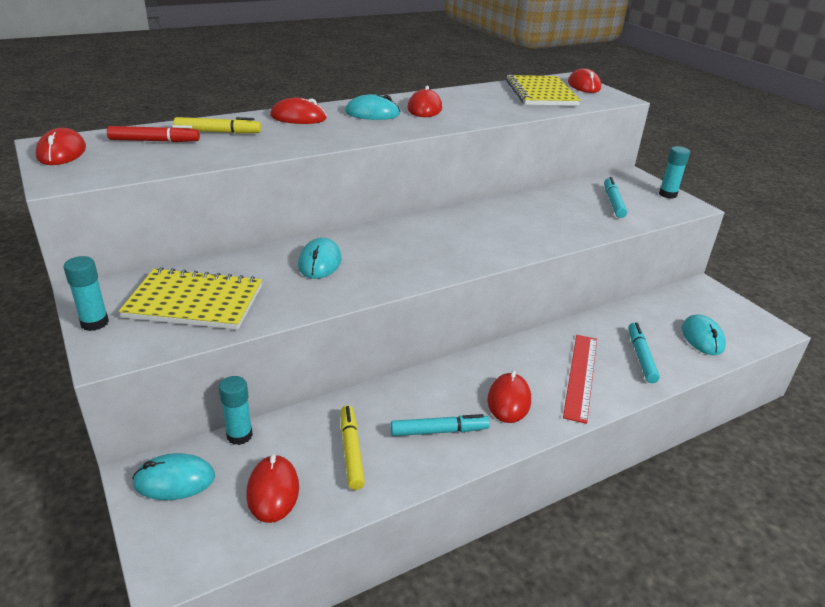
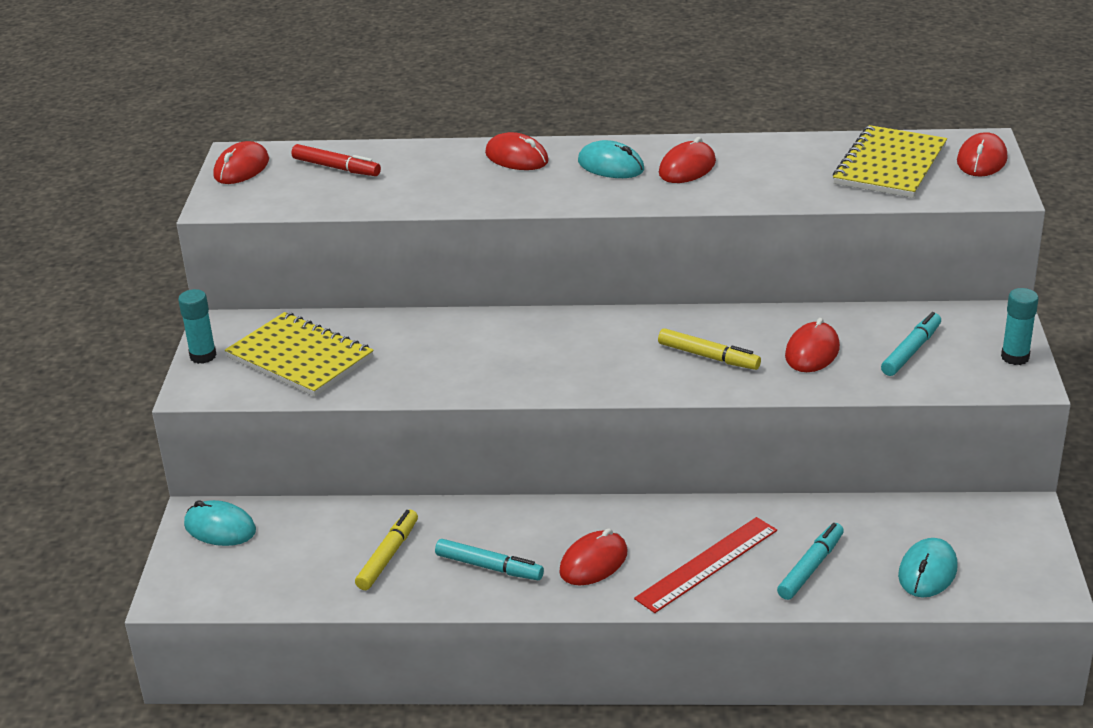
camera: 35 degrees right, 0 degrees up
(218, 132) = (409, 166): yellow marker -> yellow marker (708, 357)
(239, 435) = (300, 508): turquoise glue stick -> none
(273, 491) = (292, 565): red mouse -> red mouse (812, 352)
(319, 262) = (454, 344): turquoise mouse -> none

